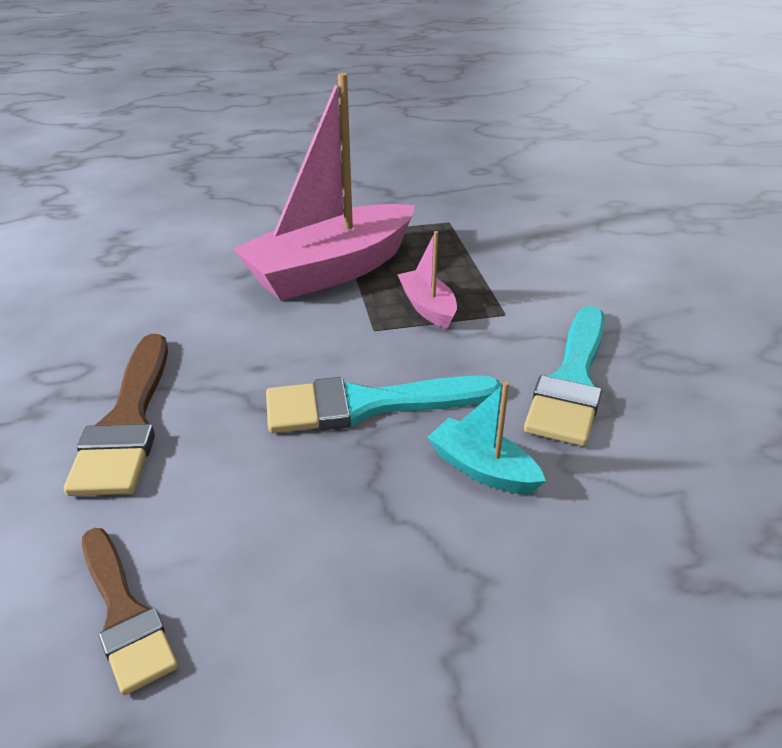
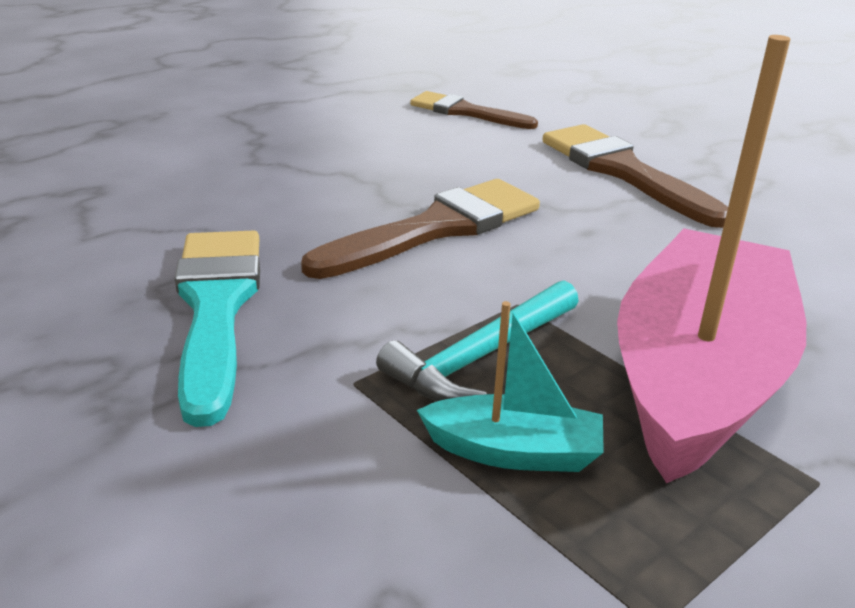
camera: 150 degrees right, 5 degrees down
(368, 405) = (436, 228): turquoise brush -> brown brush
(427, 307) = (479, 357): pink boat -> turquoise hammer
(482, 469) = (286, 211): turquoise boat -> turquoise boat (514, 452)

